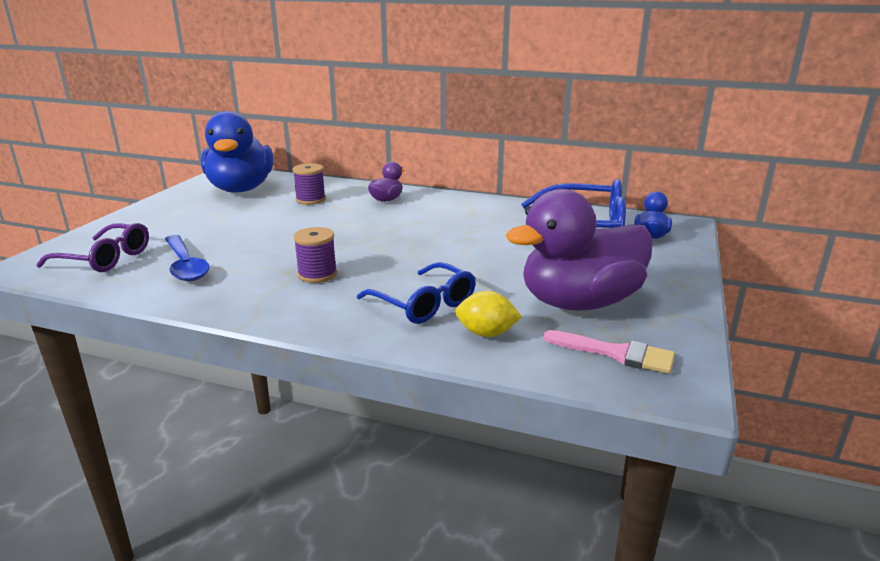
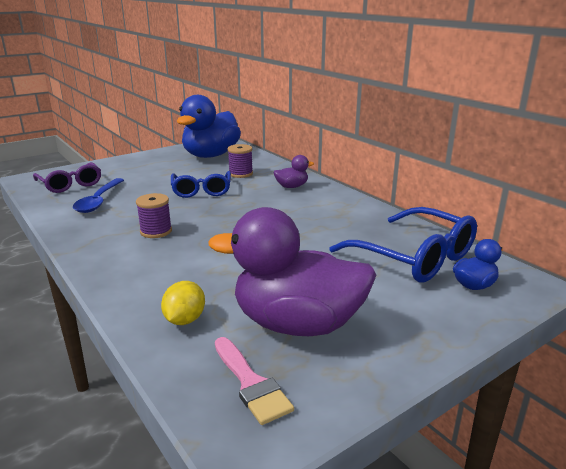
camera: 35 degrees right, 0 degrees up
(423, 304) = (183, 278): blue glasses -> blue glasses (201, 190)
(486, 333) = (185, 320): yellow lemon -> yellow lemon turned 60 degrees clockwise

